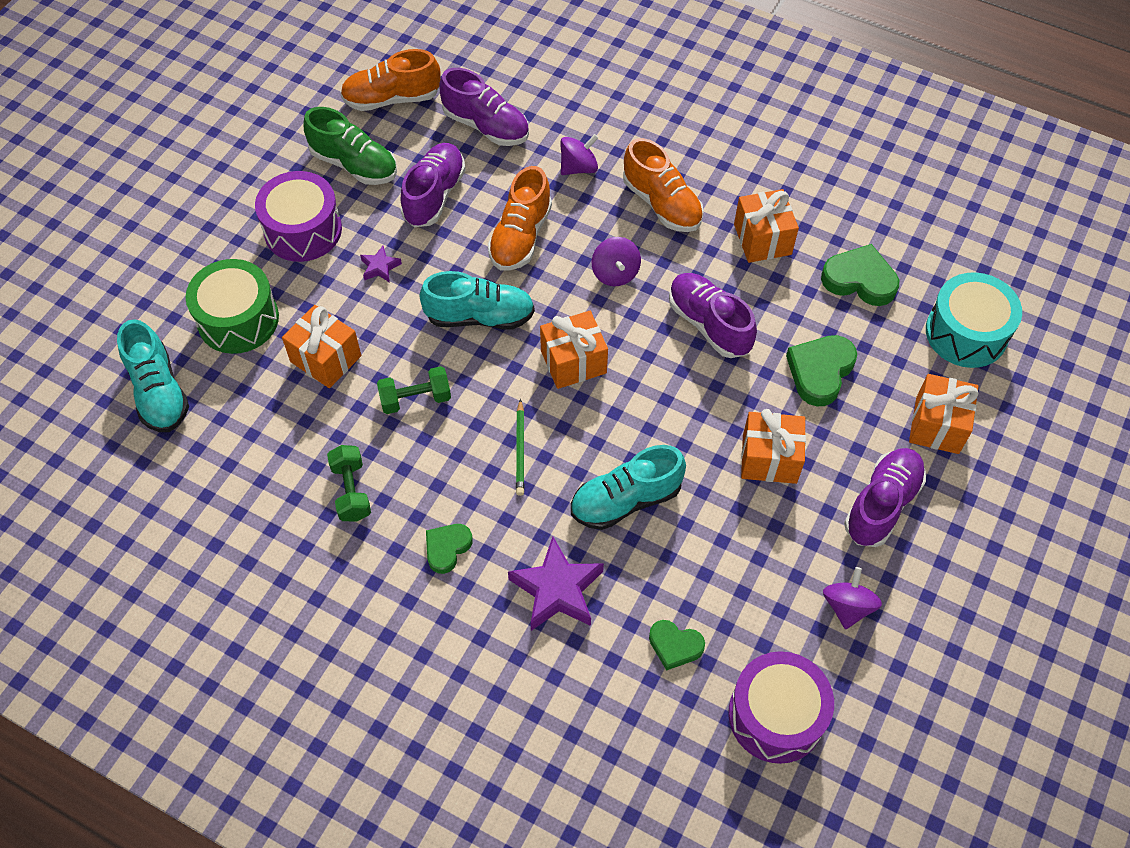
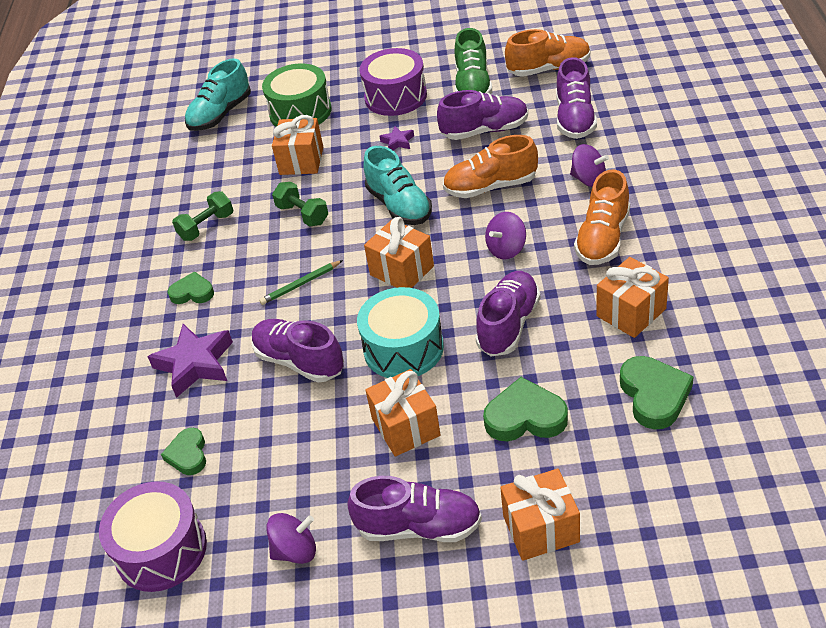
camera: 65 degrees right, 15 degrees down
(392, 99) = (549, 69): orange shoe -> orange shoe turned 120 degrees clockwise
(626, 500) = (299, 361): turquoise shoe -> purple shoe
(966, 333) = (671, 502): turquoise drum -> turquoise drum (403, 348)

